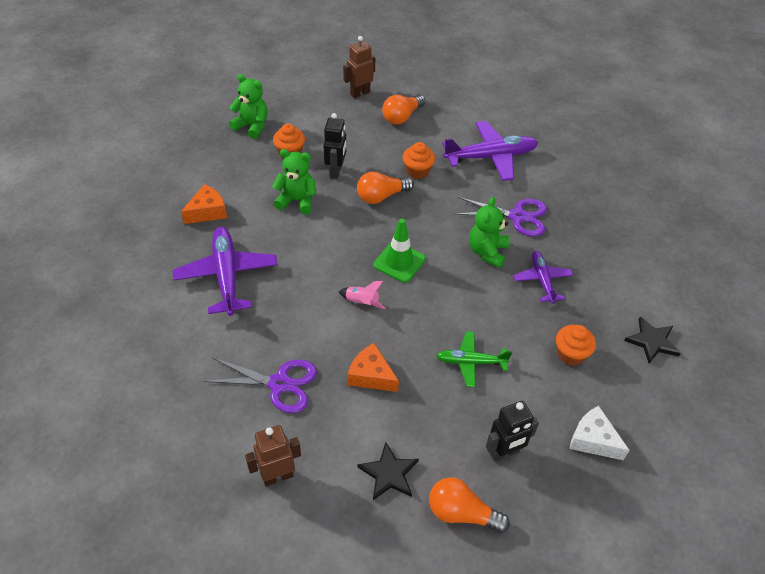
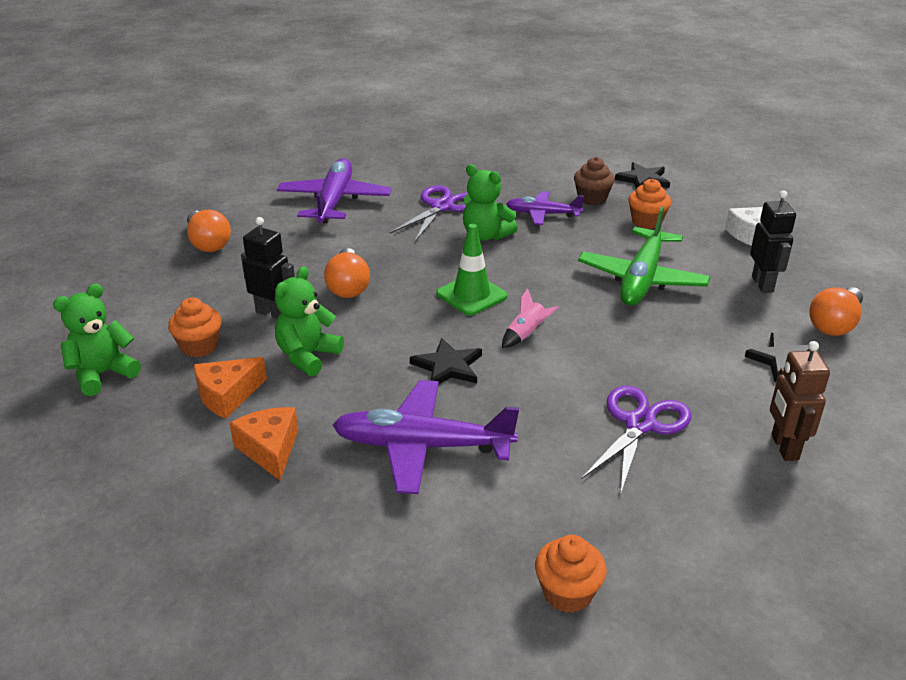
camera: 70 degrees left, 15 degrees down
(309, 269) = (448, 366): none -> black star
(360, 93) = (125, 265): brown robot -> none
(371, 375) = (644, 348): orange cheese -> orange cheese (227, 395)
(417, 171) = (321, 252): orange cupcake -> orange cupcake (567, 593)
(471, 362) = (641, 278): green plane -> green plane, size x1.69
(590, 309) = (592, 198): none -> brown cupcake

